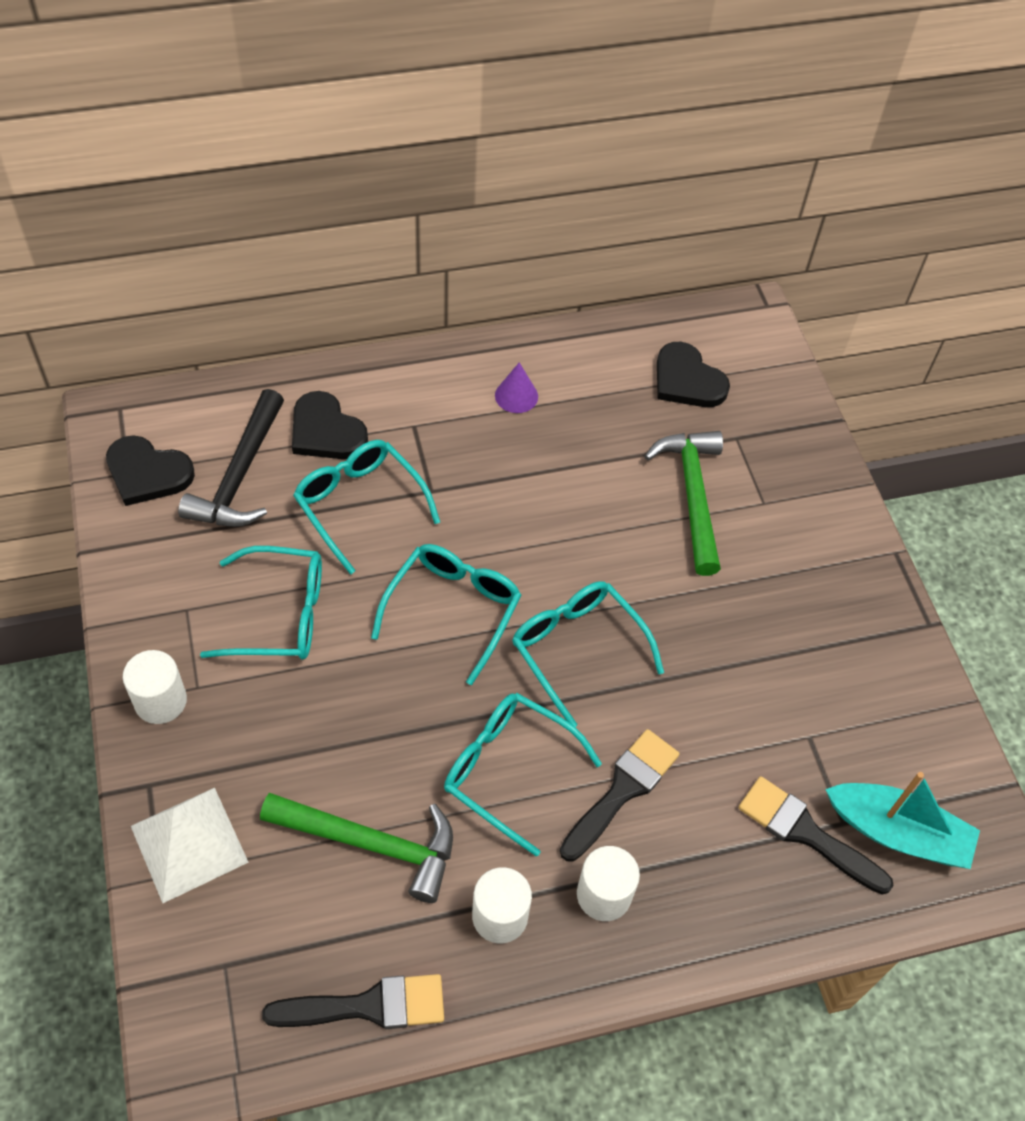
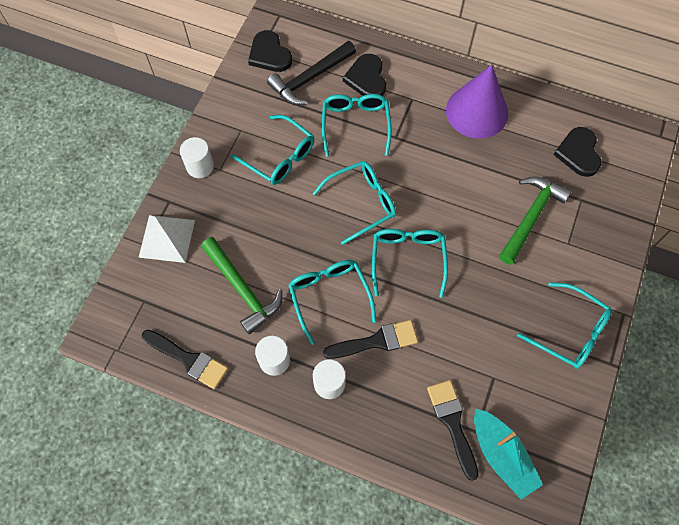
camera: 40 degrees right, 10 degrees up
(516, 396) = (477, 111): purple cone -> purple cone, size x2.37
(853, 615) = (570, 332): none -> turquoise glasses

